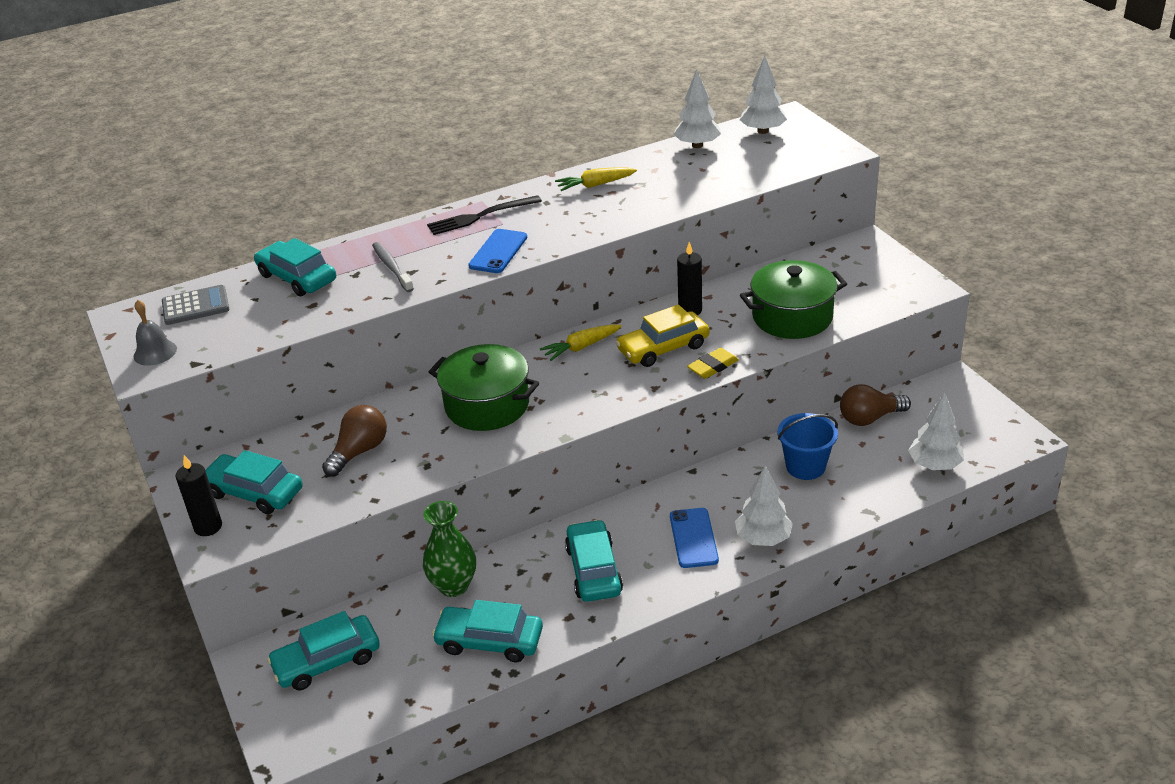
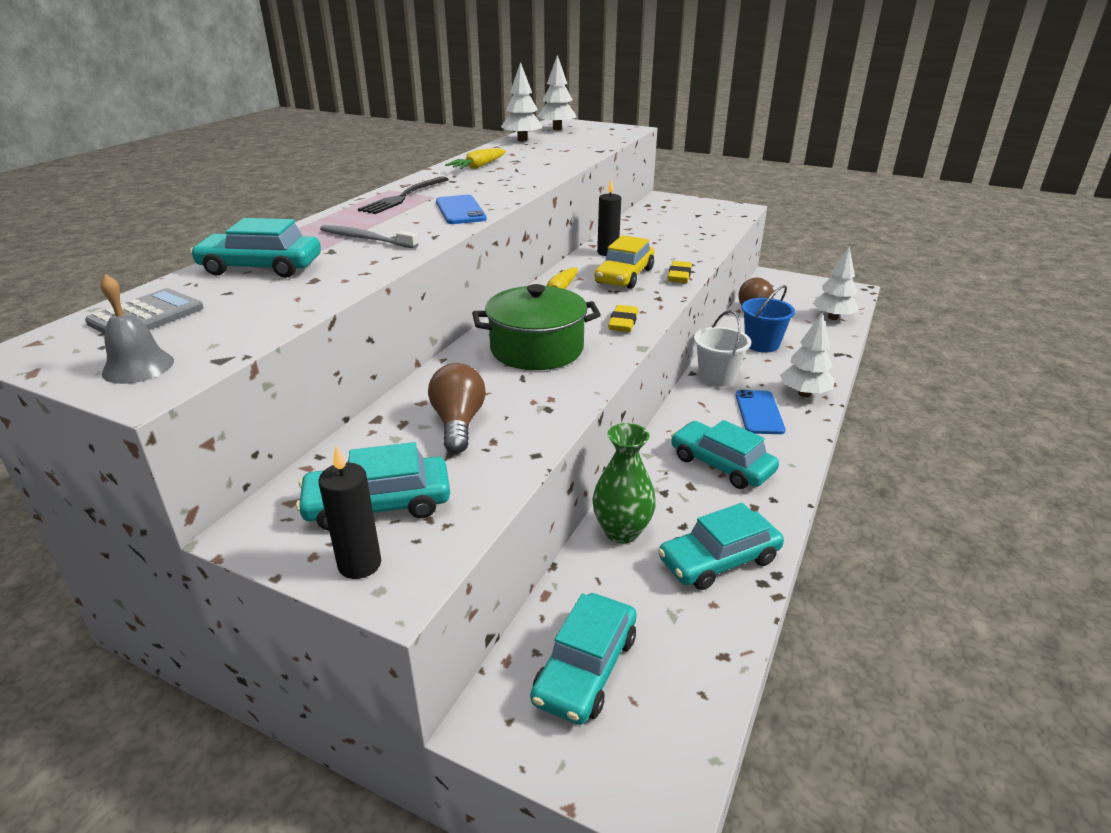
camera: 40 degrees left, 5 degrees down
(587, 404) = (623, 322): none -> yellow eraser
(693, 538) = (759, 412): blue phone -> blue phone turned 45 degrees clockwise
(708, 485) = (717, 377): none -> white bucket
(792, 317) = (684, 239): green pot -> none

